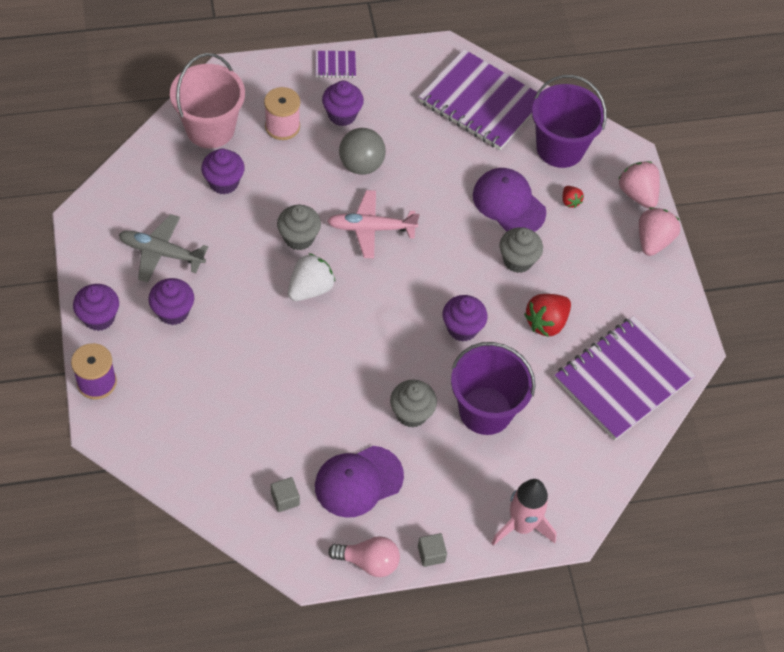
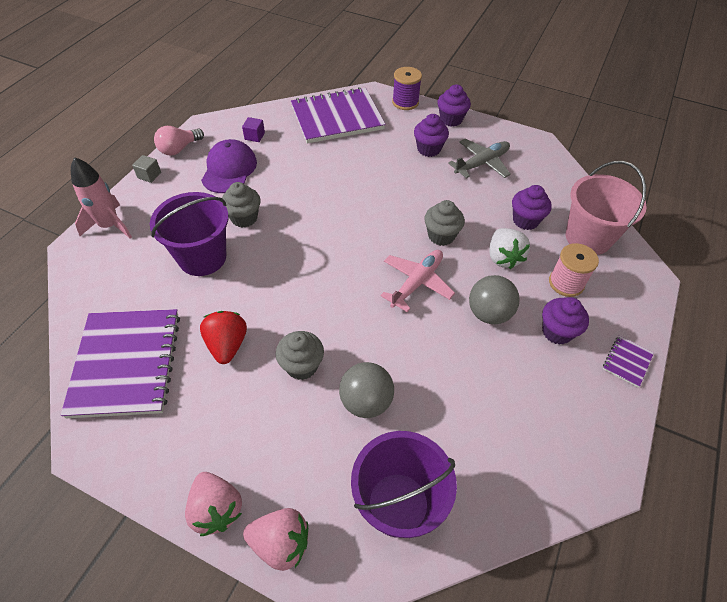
camera: 130 degrees right, 5 degrees down
(285, 499) = (254, 136): grey cube -> purple cube
(310, 289) = (390, 219): white strawberry -> white strawberry (503, 257)
(462, 328) = (277, 285): purple cupcake -> none
(480, 102) = (509, 465): purple notebook -> purple notebook (337, 118)
(509, 203) = (366, 401): purple cap -> grey ball
(570, 201) = (326, 461): red strawberry -> none

